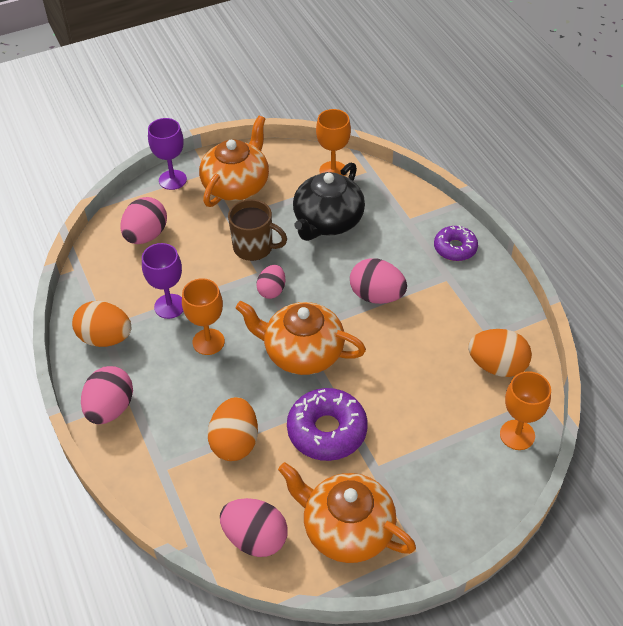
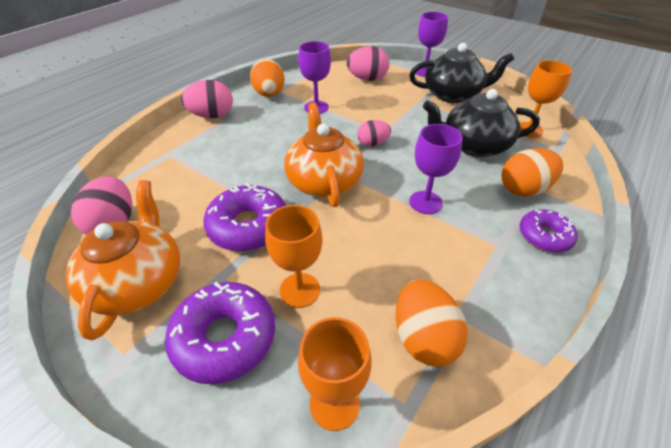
camera: 60 degrees right, 5 degrees down
(208, 342) = (298, 133): orange goblet -> orange goblet (300, 290)
(235, 442) = (209, 178): orange egg -> orange egg (523, 189)
(236, 185) = (453, 95): orange teapot -> black teapot
(254, 247) = (405, 121): brown mug -> none
(376, 296) = (425, 202): pink egg -> purple goblet
(436, 481) = (225, 337): none -> purple donut

